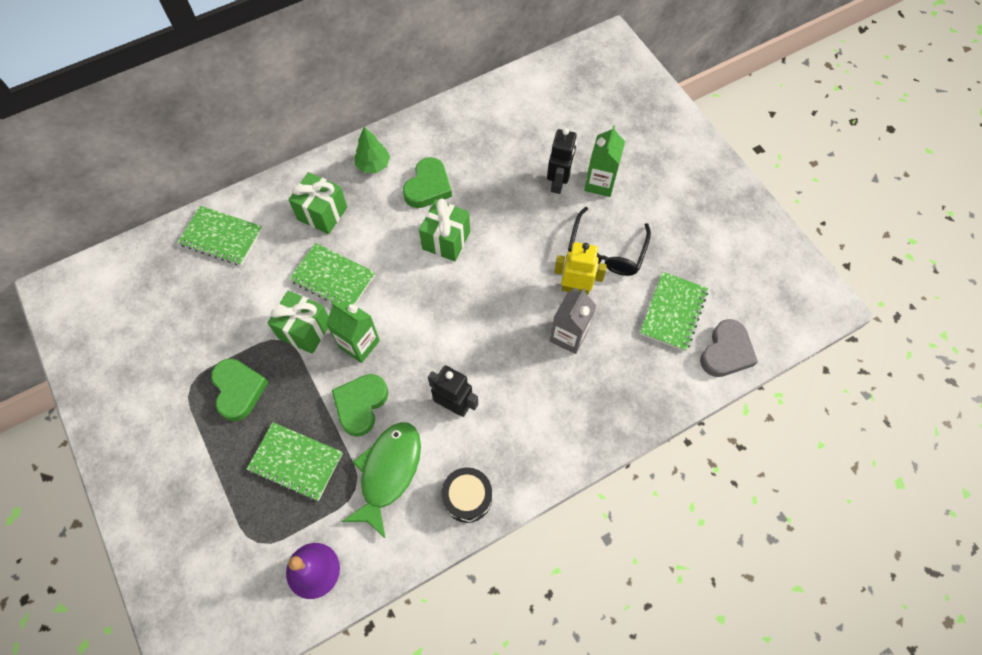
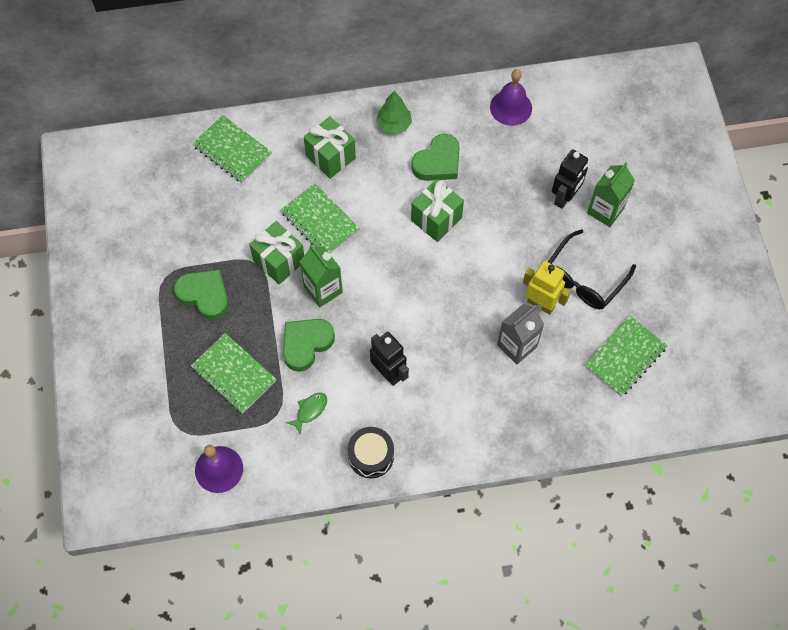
camera: 20 degrees right, 0 degrees up
(238, 390) = (204, 295): green heart -> green heart turned 60 degrees counterclockwise
(388, 472) = (310, 410): green fish -> green fish, size x0.45
(477, 117) = (511, 107): none -> purple bell
(726, 352) = (660, 410): grey heart -> none

